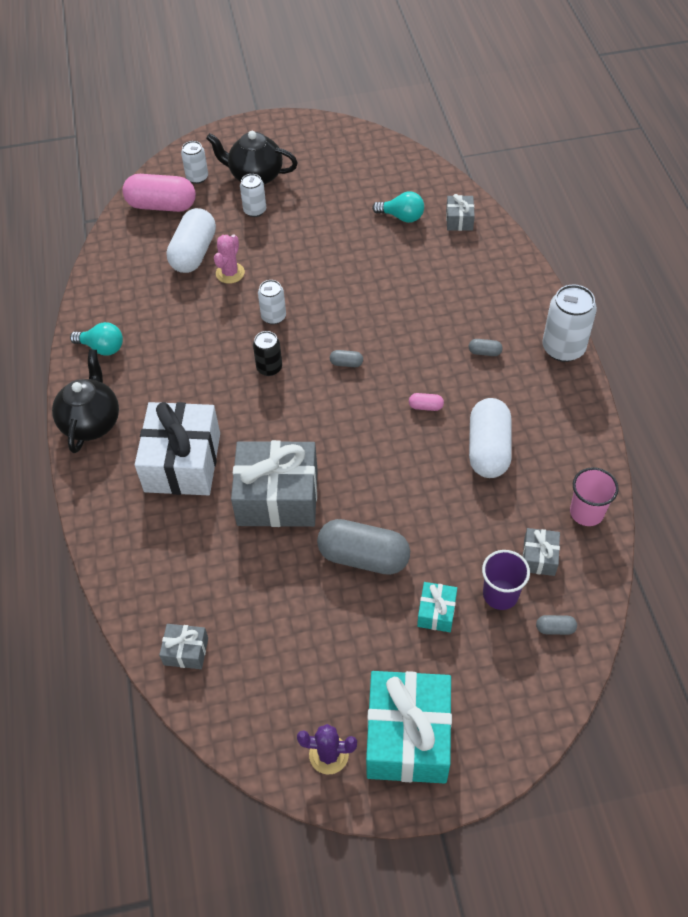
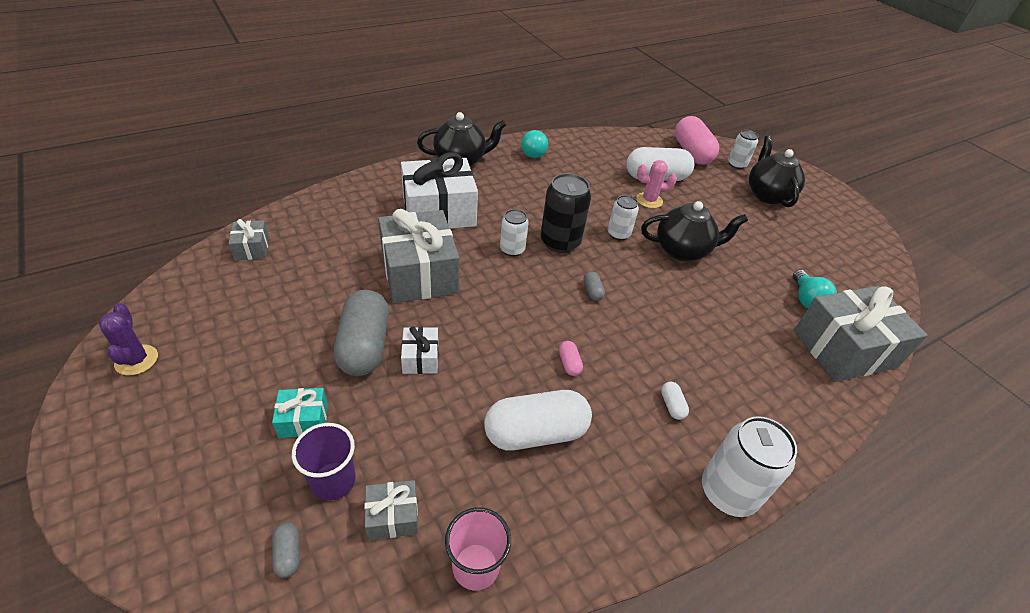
camera: 65 degrees right, 10 degrees down
(255, 210) = (729, 201): white can -> white can (512, 249)
(269, 368) = (560, 242): black can -> black can, size x1.67
(314, 275) = (683, 250): none -> black teapot
(390, 514) = (420, 358): none -> white gift
(407, 736) = (148, 421): turquoise gift -> none
(459, 220) = (844, 349): grey gift -> grey gift, size x2.17
(484, 352) = (672, 405): grey capsule -> white capsule

